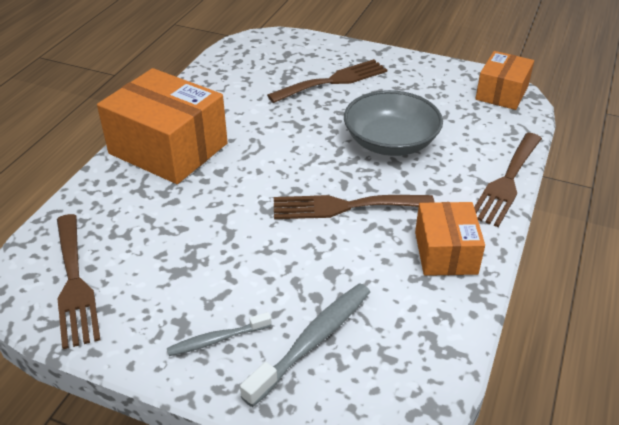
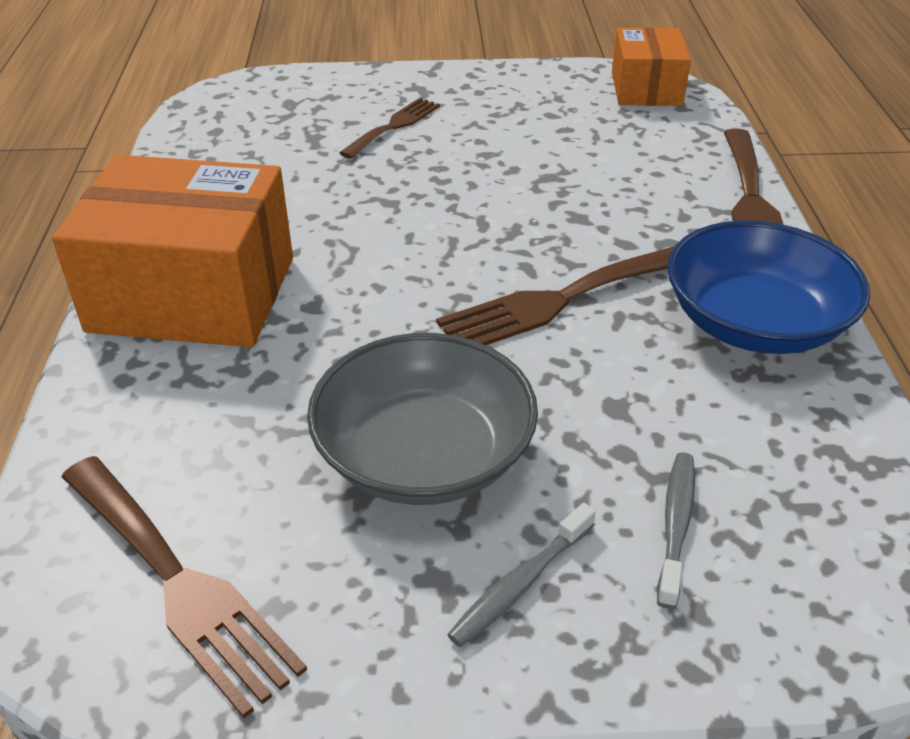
camera: 25 degrees left, 0 degrees up
(313, 341) = (676, 525): grey toothbrush -> grey toothbrush, size x0.59
(333, 81) = (394, 126): brown fork -> brown fork, size x0.64
(390, 142) = (549, 190): grey bowl -> grey bowl (424, 455)
(445, 252) = (754, 322): orange box -> blue bowl

